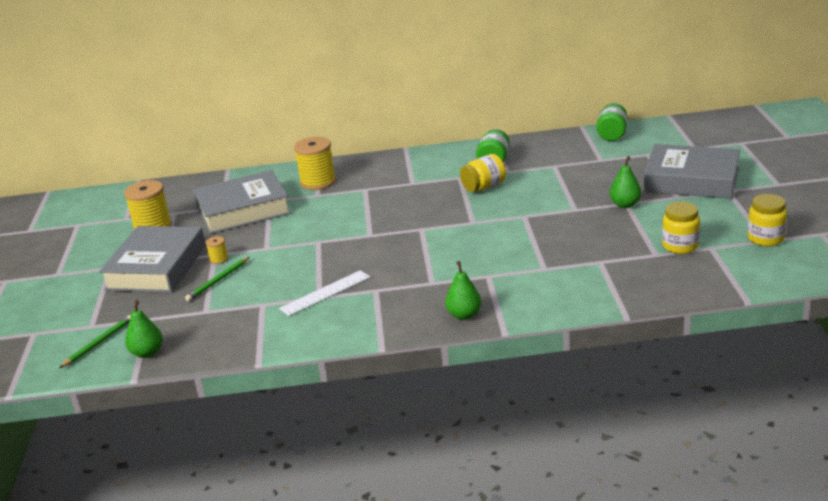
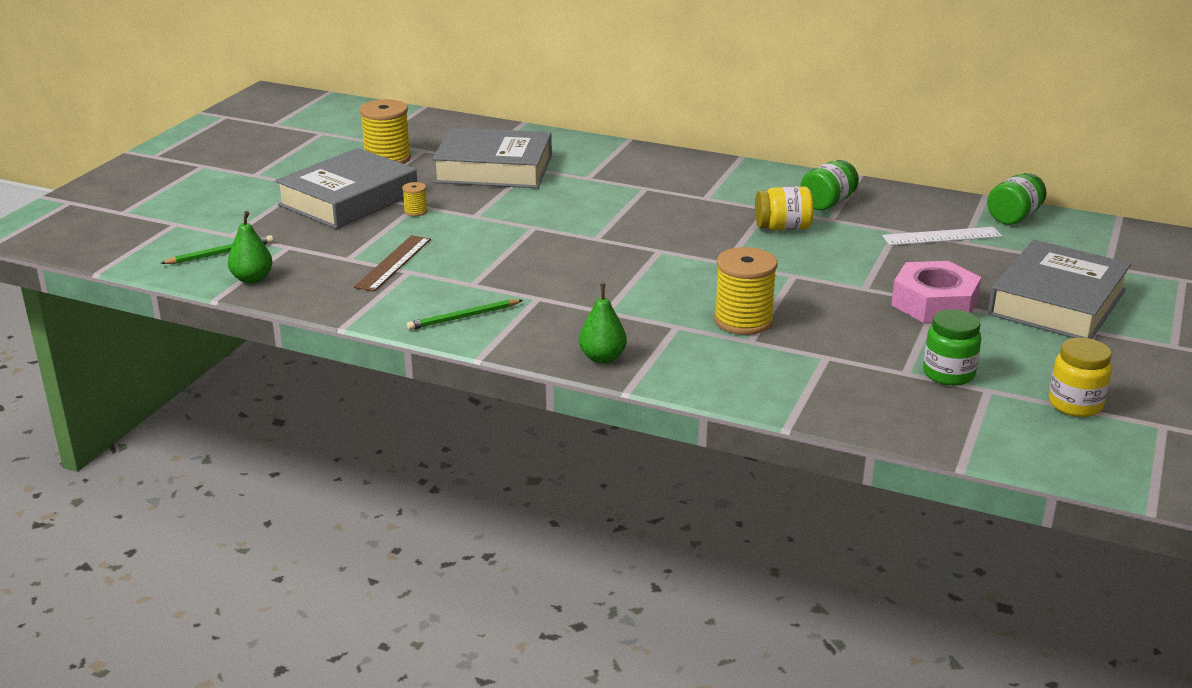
camera: 25 degrees right, 0 degrees up
(218, 281) = (391, 232): green pencil -> green pencil (463, 317)
(244, 302) = (393, 263): none -> brown ruler
(318, 182) = (603, 164): yellow spool -> yellow spool (743, 321)
(325, 293) = (483, 282): white ruler -> white ruler (942, 236)
(625, 205) = (934, 303): green pear -> pink nut
(680, 246) = (948, 374): yellow jar -> green jar
(691, 180) = (1057, 302): grey book -> grey book turned 75 degrees clockwise

